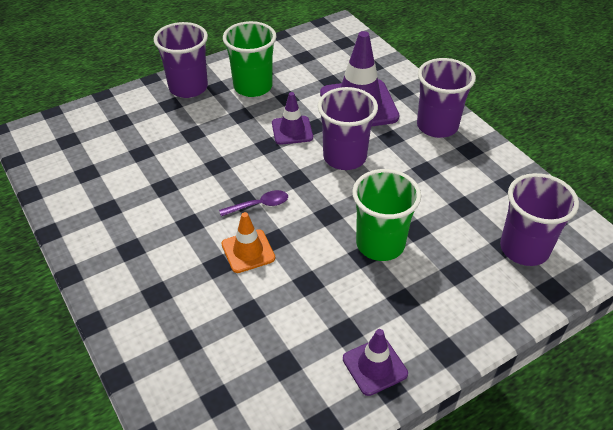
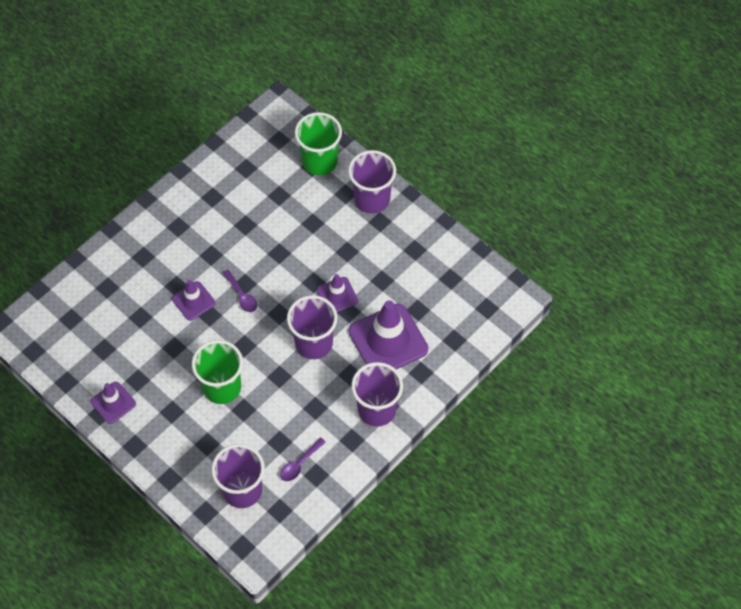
camera: 75 degrees right, 15 degrees up
(248, 251) = (193, 301): orange traffic cone -> purple traffic cone
(253, 87) = (389, 249): green cup -> green cup (319, 161)
(494, 194) = (299, 464): none -> purple spoon

